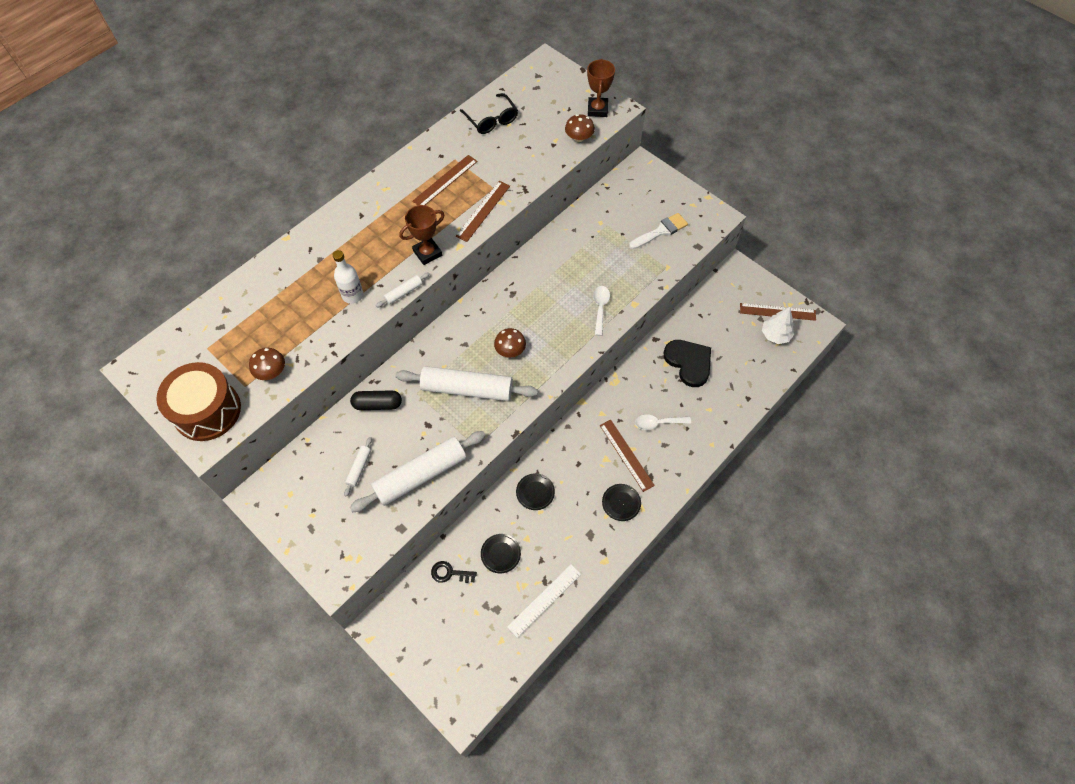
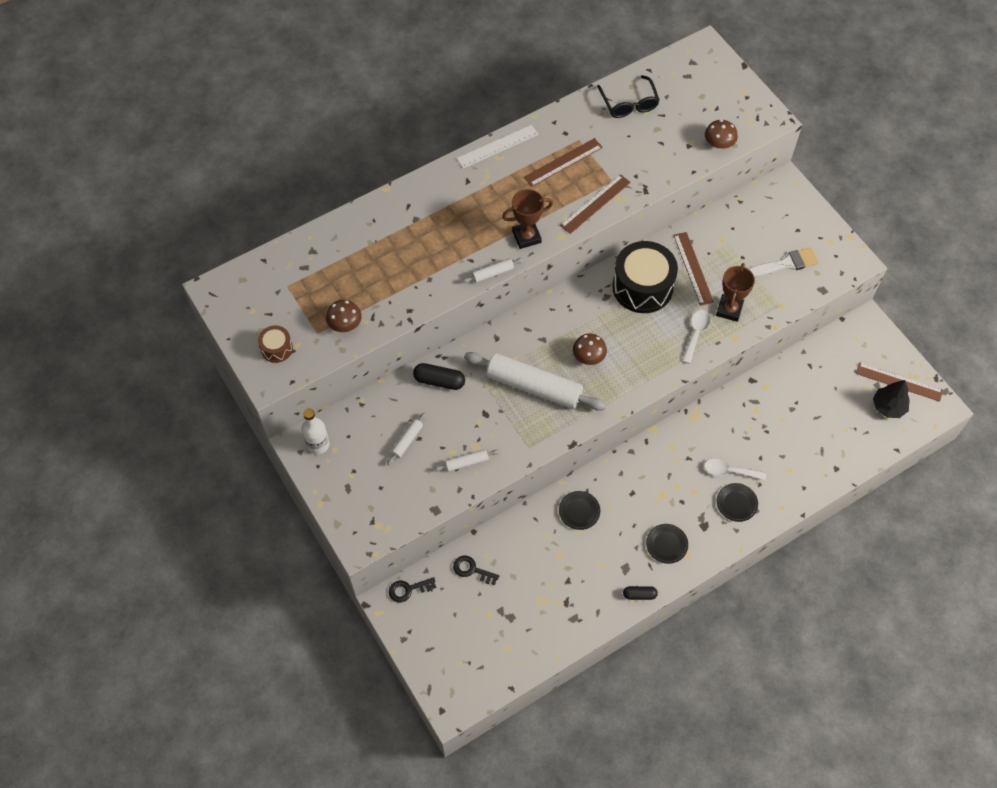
camera: 15 degrees right, 0 degrees up
(207, 410) = (277, 348): brown drum -> brown drum, size x0.48
(352, 295) = (441, 264): white bottle -> white bottle (318, 444)
(393, 608) = (408, 589): none -> black key
(420, 475) = (466, 462): white rolling pin -> white rolling pin, size x0.44
(500, 554) = (528, 564): black plate -> black plate (736, 503)
(542, 278) = (642, 287): none -> black drum
(544, 600) = (561, 621): white ruler -> white ruler (497, 146)
(597, 109) = (748, 115): brown trophy -> brown trophy (729, 309)
(609, 556) = (639, 595): none -> black capsule
(626, 455) = (685, 496): brown ruler -> brown ruler (693, 268)
(689, 362) = (782, 414): black heart -> none
(775, 335) = (888, 407): white tree -> black tree

